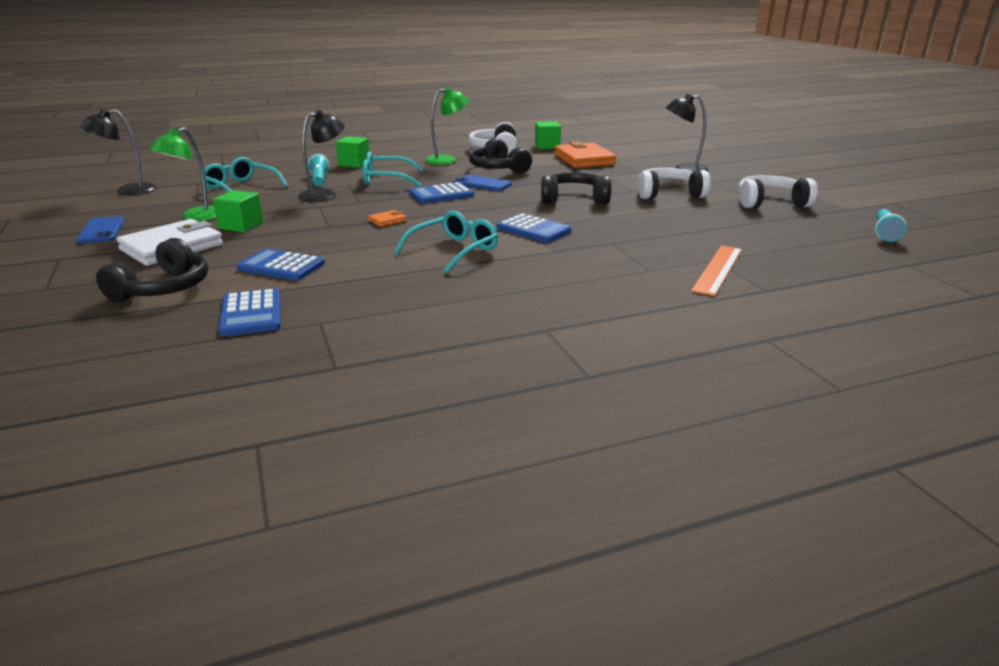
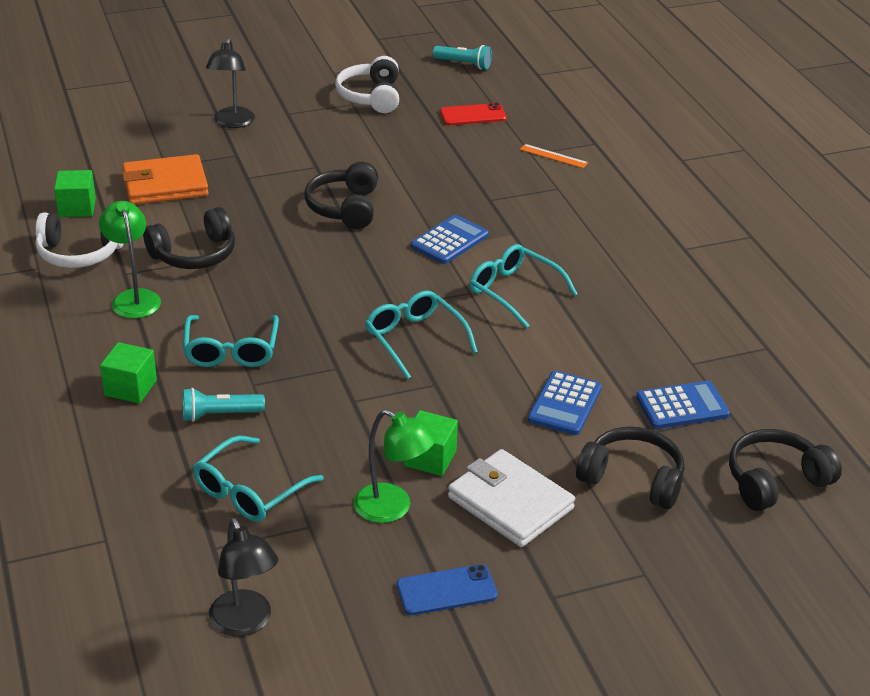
camera: 90 degrees left, 10 degrees up
(102, 353) = (775, 481): none -> black headphones
(324, 194) = (297, 401): black lamp -> none
(387, 220) = (415, 340): orange wallet -> turquoise glasses
(441, 194) = (312, 301): blue calculator -> none
(482, 184) = (268, 269): blue phone -> none
(669, 194) = (332, 147): white headphones -> none
(717, 269) = (553, 156): orange ruler -> orange ruler, size x0.61
(774, 237) = (473, 115): none -> red phone

